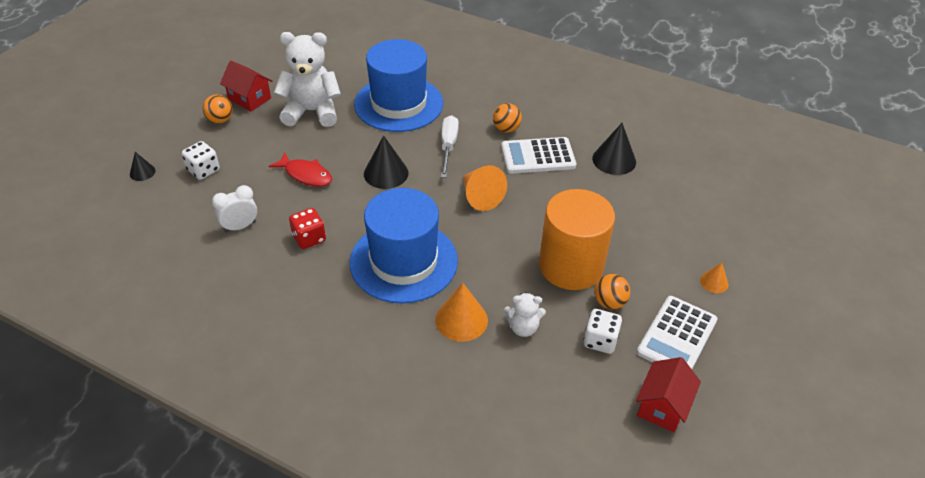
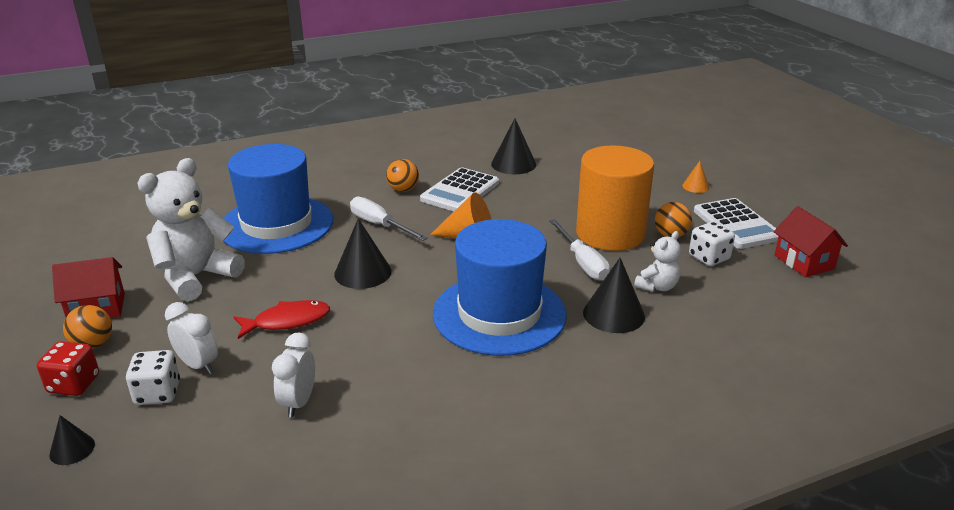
camera: 50 degrees left, 15 degrees down
(237, 168) = (198, 365): none -> white clock
(309, 238) = (387, 359): red dice -> red dice (74, 384)
(461, 320) = (613, 314): orange cone -> black cone
(511, 271) = (582, 263): none -> white screwdriver

